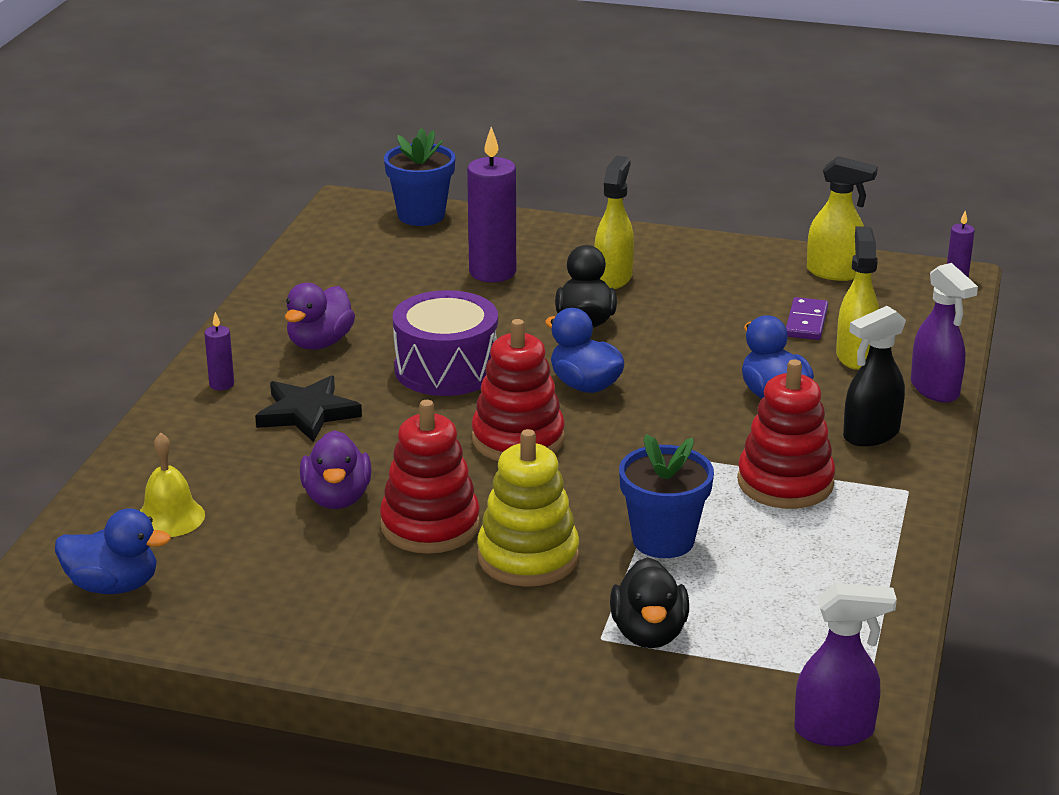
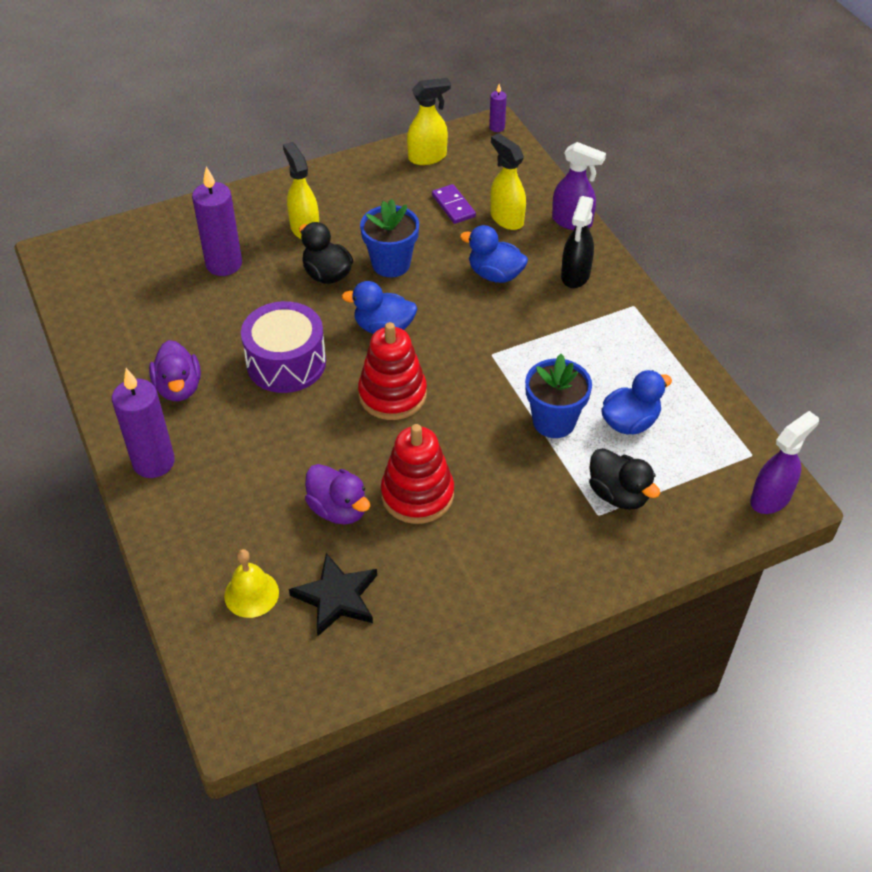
camera: 40 degrees left, 20 degrees up
(113, 586) = (281, 672): blue duck -> blue duck (630, 422)
(221, 384) = (153, 462): purple candle -> purple candle, size x2.10
(307, 413) = (239, 452): black star -> black star (336, 597)
(421, 215) = (119, 238): blue flower pot -> blue flower pot (391, 264)
(528, 557) = (497, 482): yellow stacking toy -> none
(785, 483) = (570, 338): red stacking toy -> none

